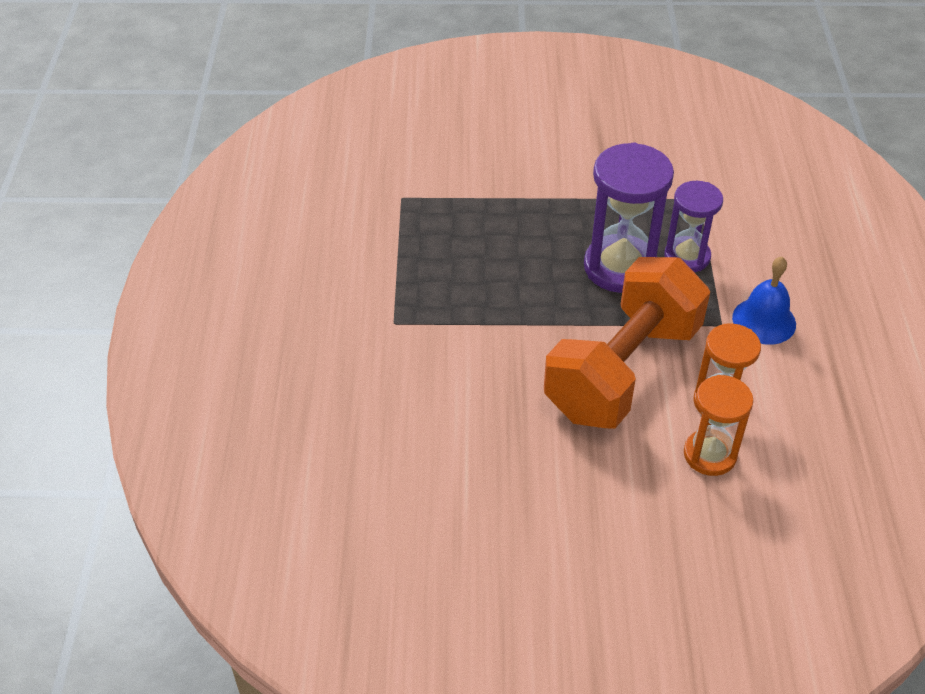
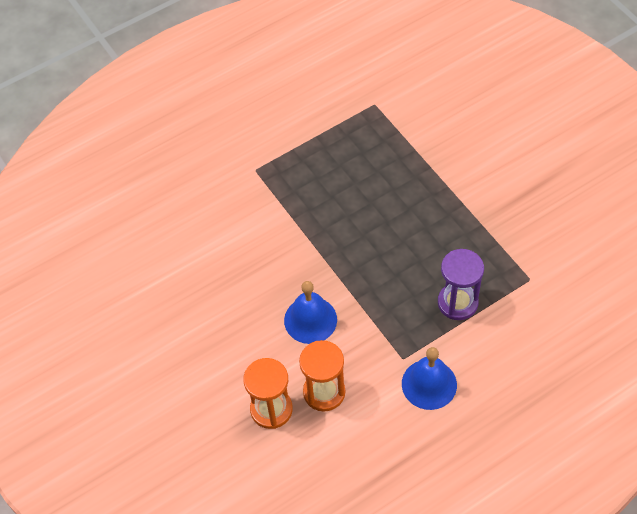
camera: 60 degrees right, 10 degrees up
(620, 267) = (411, 267): purple hourglass -> none
(622, 370) = (310, 320): orange dumbbell -> blue bell

